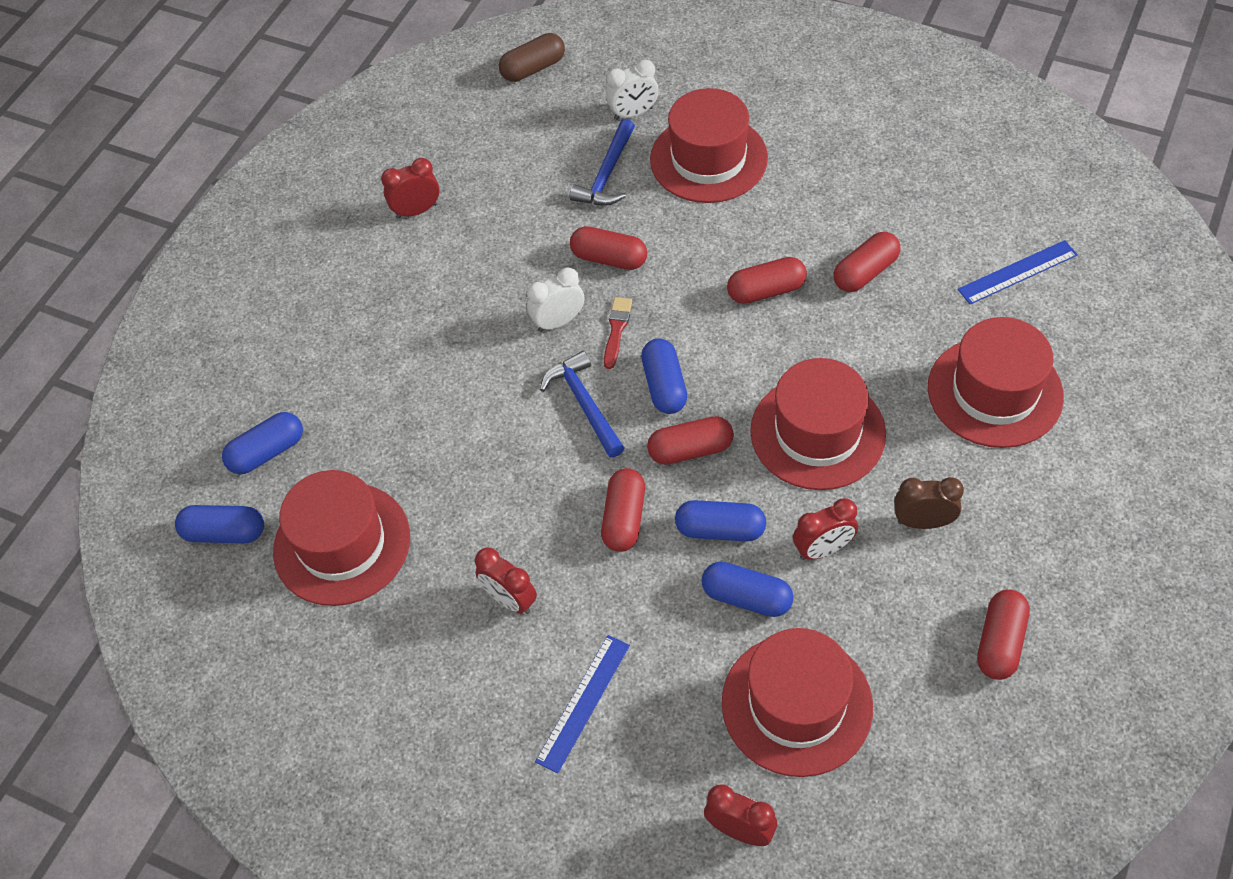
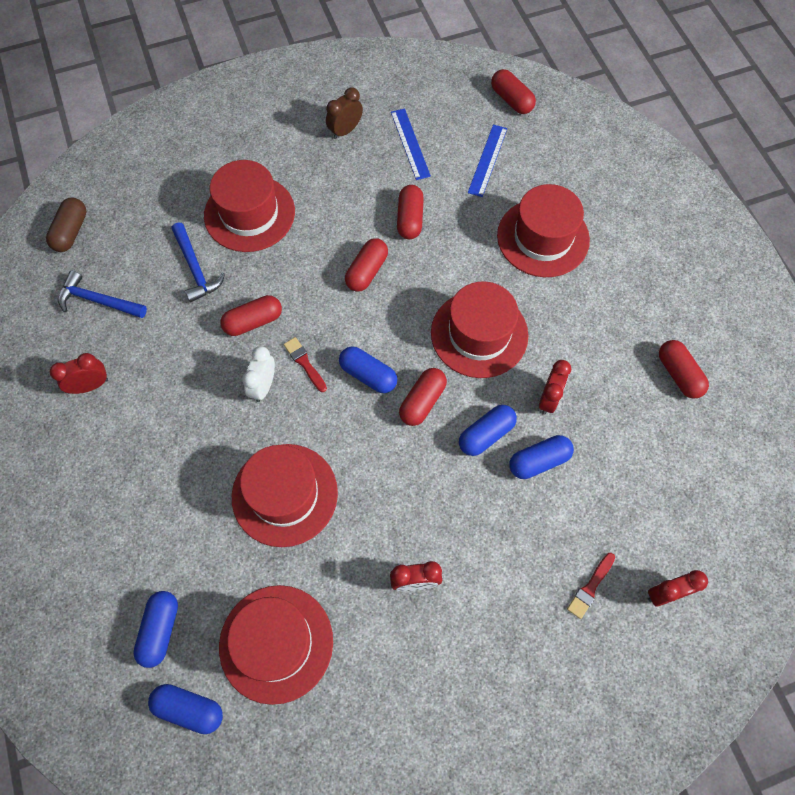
camera: 50 degrees left, 10 degrees up
(225, 533) = (189, 709): blue capsule -> blue capsule turned 60 degrees clockwise
(416, 211) = (90, 385): red clock -> red clock turned 45 degrees clockwise
(583, 702) = (518, 602): blue ruler -> blue ruler (410, 143)
(584, 404) = (333, 425): blue hammer -> blue hammer (98, 301)
(624, 518) = (428, 474): red capsule -> red capsule (511, 100)
(633, 113) = (171, 217): white clock -> none
(668, 754) = (590, 587): none -> red brush
(796, 704) = (623, 497): red hat -> red hat (284, 494)
(923, 522) = (580, 340): brown clock -> brown clock (345, 130)

